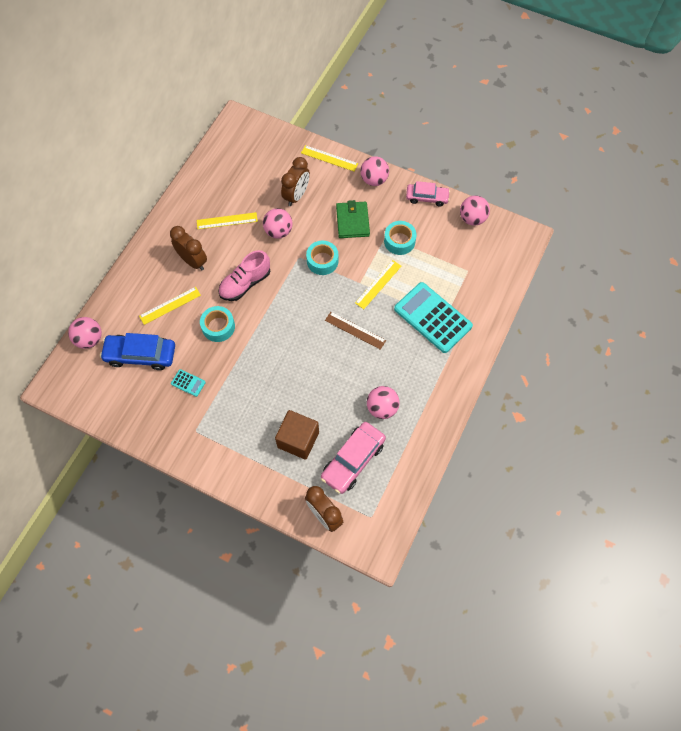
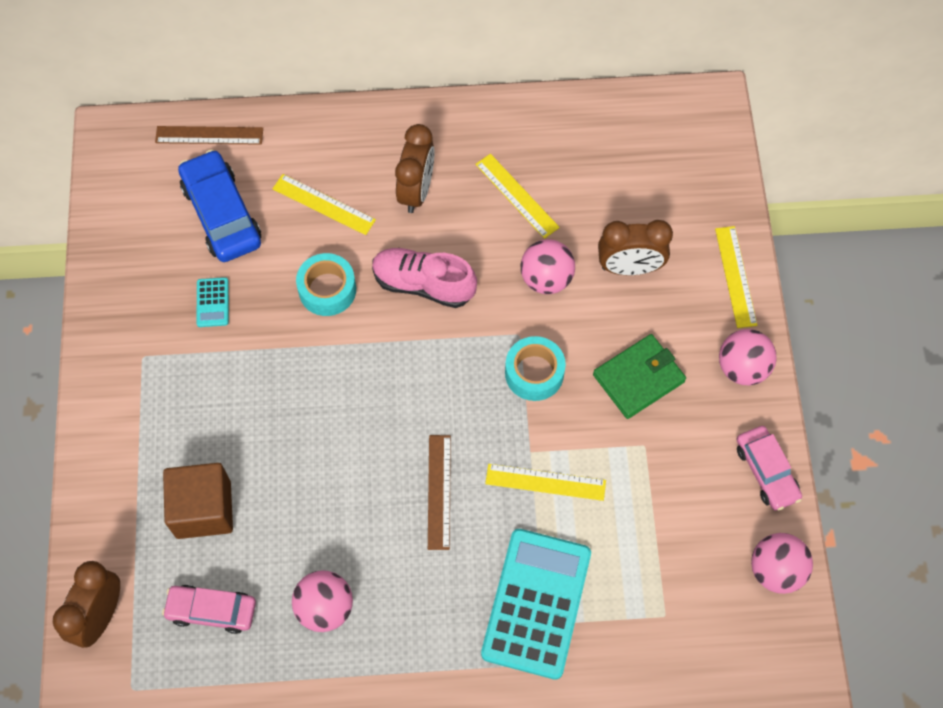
camera: 60 degrees right, 0 degrees up
(89, 339) = (209, 135): pink ball -> brown ruler
(353, 460) = (212, 610): pink car -> pink car, size x0.66
(399, 241) = (649, 472): turquoise tape -> none

